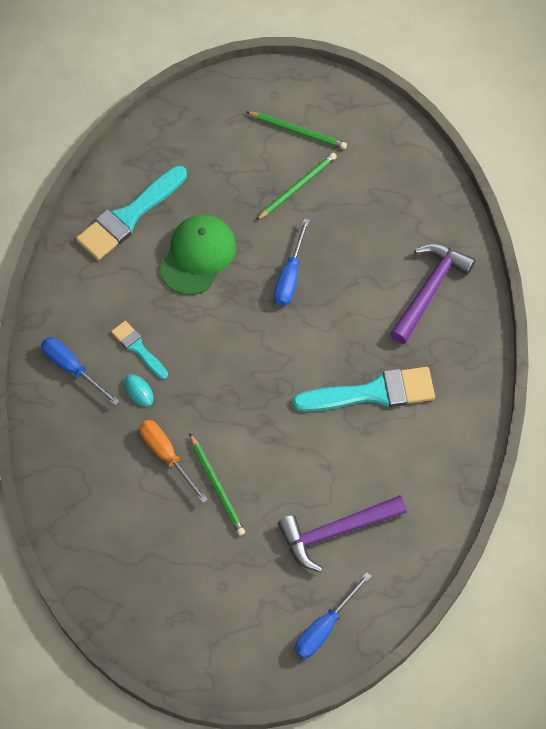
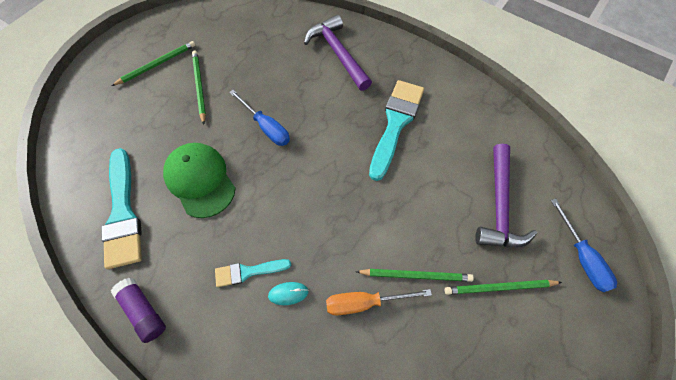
camera: 60 degrees left, 0 degrees up
(60, 291) = (143, 311): none -> purple glue stick
(72, 368) = (227, 343): blue screwdriver -> none
(247, 563) = (499, 287): none -> green pencil

